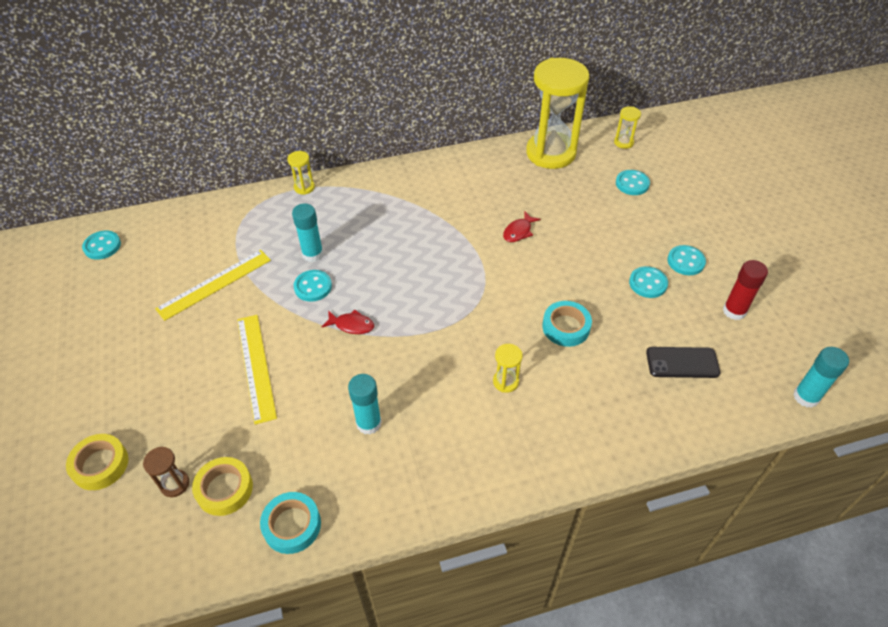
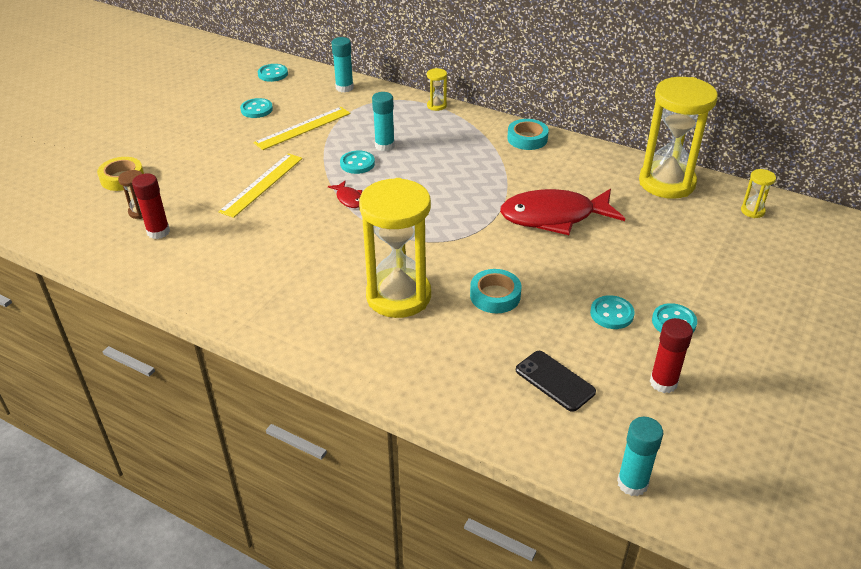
camera: 45 degrees right, 10 degrees down
(214, 284) = (303, 128): yellow ruler -> yellow ruler turned 45 degrees counterclockwise
(224, 489) = (158, 232): yellow tape -> red glue stick
(292, 525) = (163, 274): turquoise tape -> turquoise tape (527, 139)
(369, 423) = (278, 256): turquoise glue stick -> turquoise glue stick (344, 88)
(505, 381) = (398, 296): yellow hourglass -> yellow hourglass, size x2.49
(518, 231) = (554, 217): red fish -> red fish, size x2.42
(632, 184) = (711, 243): turquoise button -> turquoise button (256, 109)

